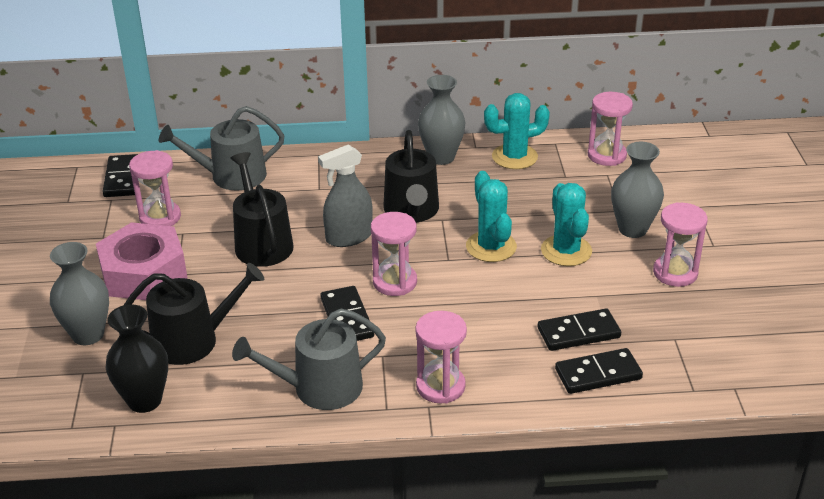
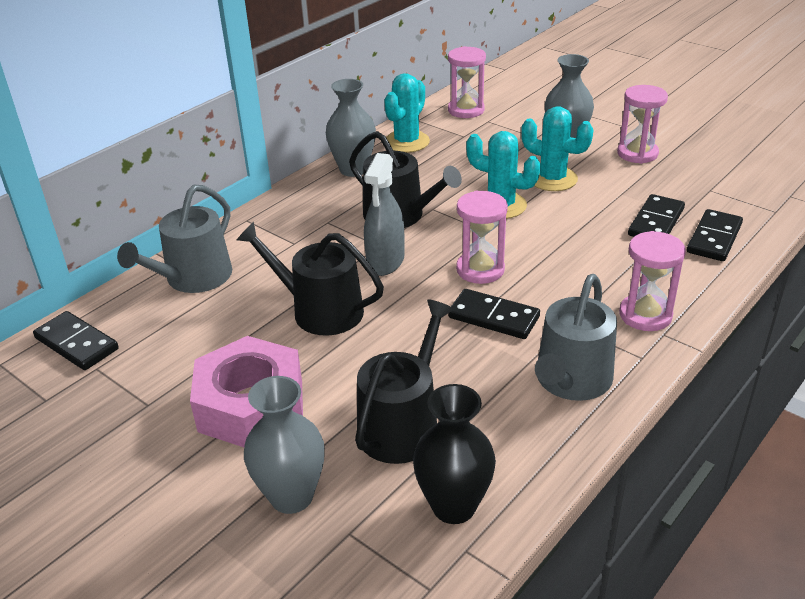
camera: 45 degrees left, 0 degrees up
(160, 217) = (181, 351): pink hourglass -> none

